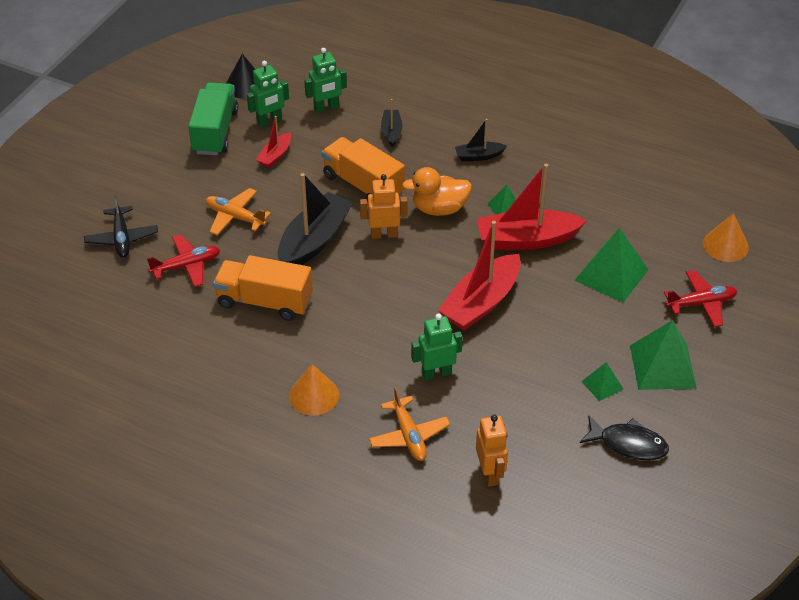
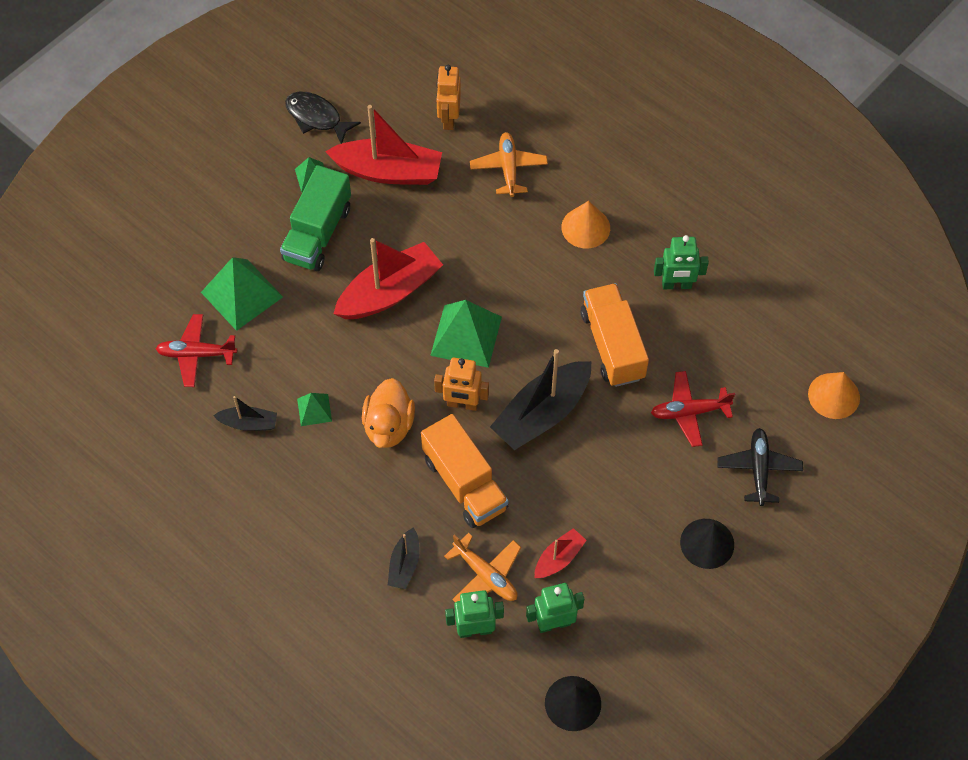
camera: 165 degrees left, 15 degrees up
(160, 185) = (707, 543): none -> black cone
(215, 132) = (627, 620): green truck -> green truck (317, 233)
(235, 217) = (624, 470): orange plane -> orange plane (485, 575)
(264, 301) = (612, 345): orange truck -> orange truck turned 135 degrees counterclockwise
(436, 373) = (462, 224): green robot -> green robot (676, 285)
(439, 209) = (388, 426): orange duck -> orange duck turned 90 degrees clockwise
(479, 156) = (313, 496): black boat -> black boat (248, 423)
(527, 239) = (309, 360): red boat -> red boat (388, 171)
(662, 366) = (246, 183): green pyramid -> green pyramid (466, 336)
(701, 303) = (171, 240): red plane -> red plane (196, 354)
(725, 245) = (104, 302): orange cone -> orange cone (834, 395)

